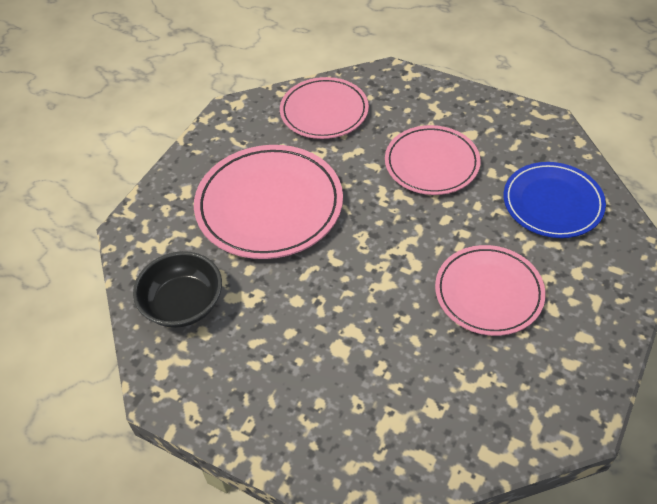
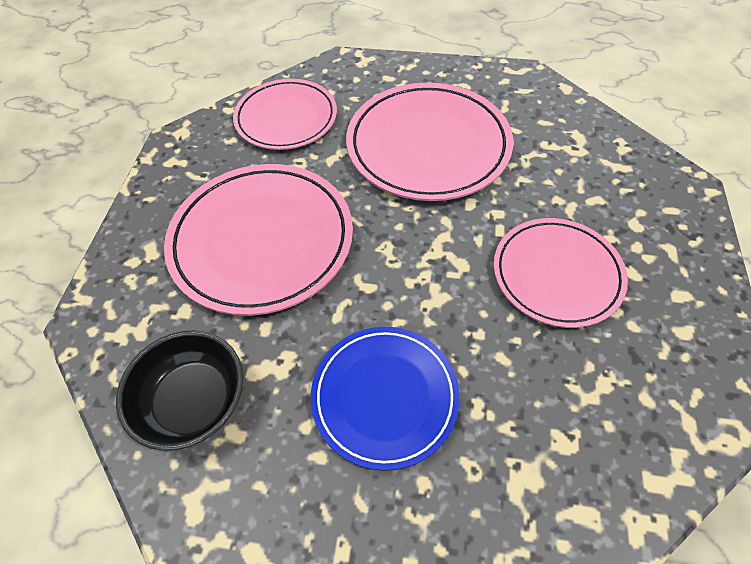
camera: 20 degrees left, 5 degrees up
(431, 163) = (428, 146): pink plate -> pink plate, size x1.51
(552, 203) = (572, 156): blue plate -> blue plate (384, 397)

